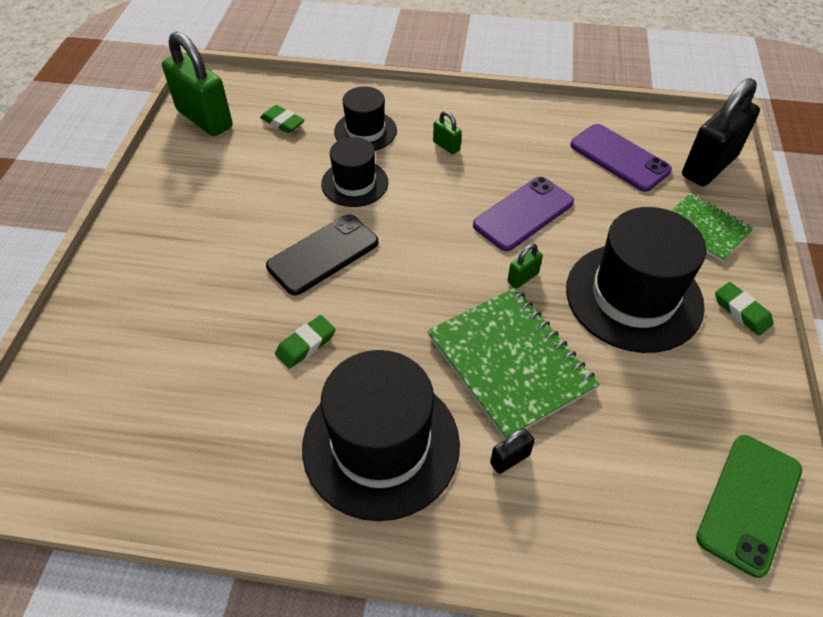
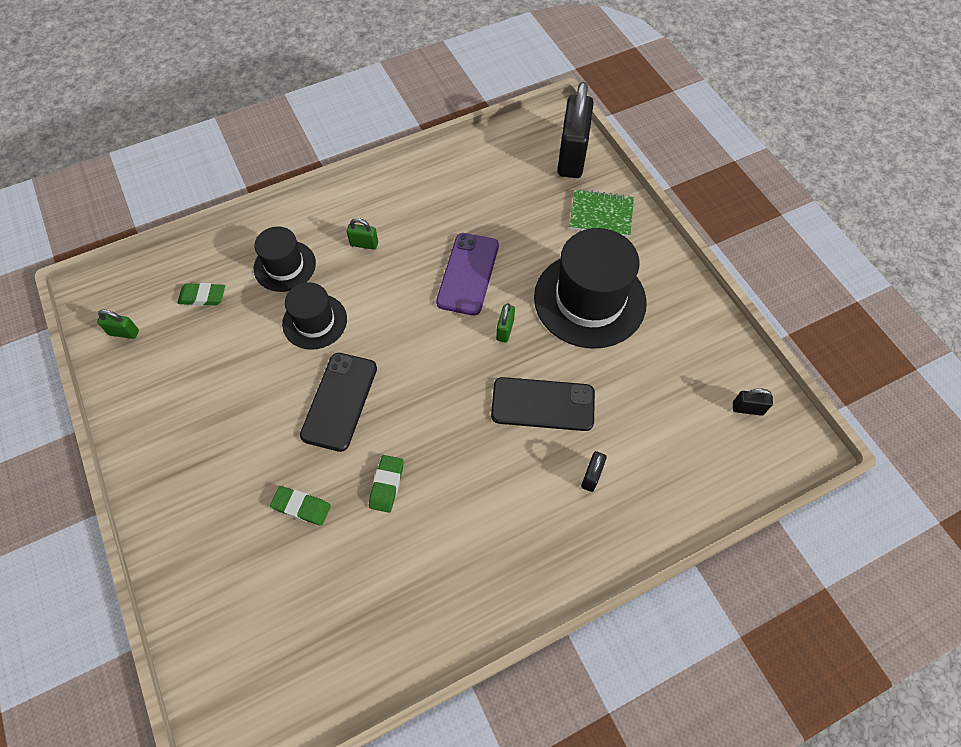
camera: 35 degrees left, 10 degrees up
(205, 119) = (124, 332): green padlock -> green padlock, size x0.43
(381, 444) = (500, 524): black hat -> none
(510, 362) = (543, 404): green notebook -> black phone
(619, 158) = (504, 183): purple phone -> none
(741, 311) = (663, 269): green eraser -> green eraser (301, 507)
(749, 503) = (747, 409): green phone -> black padlock

